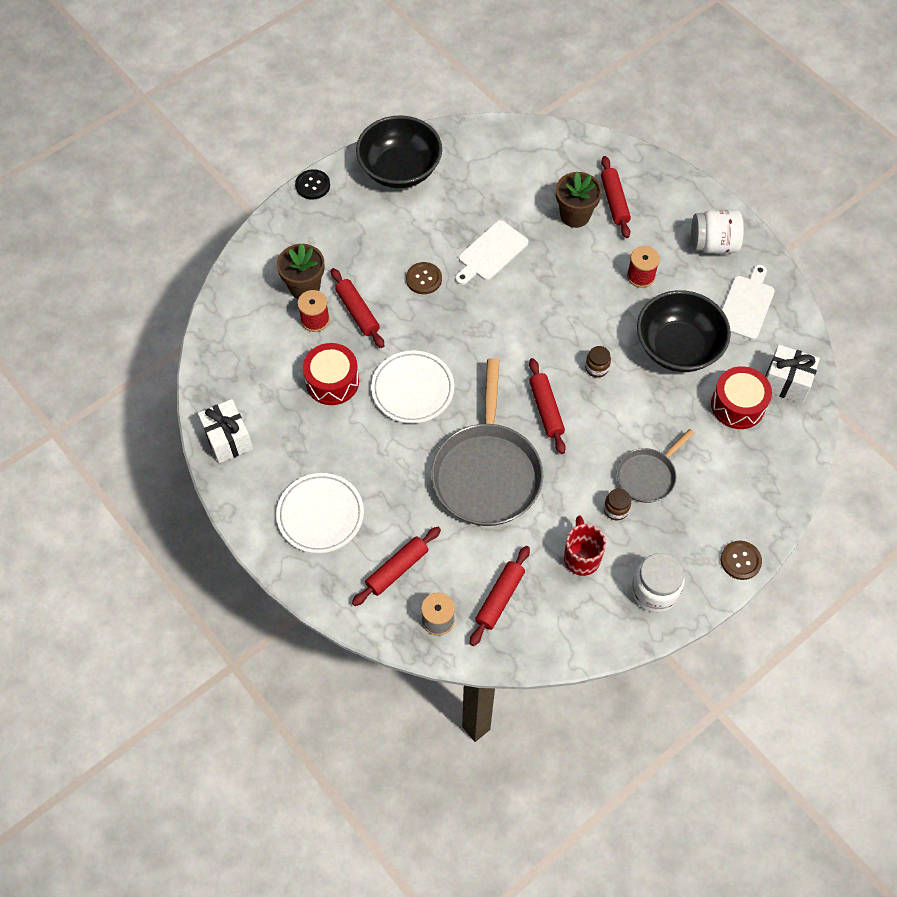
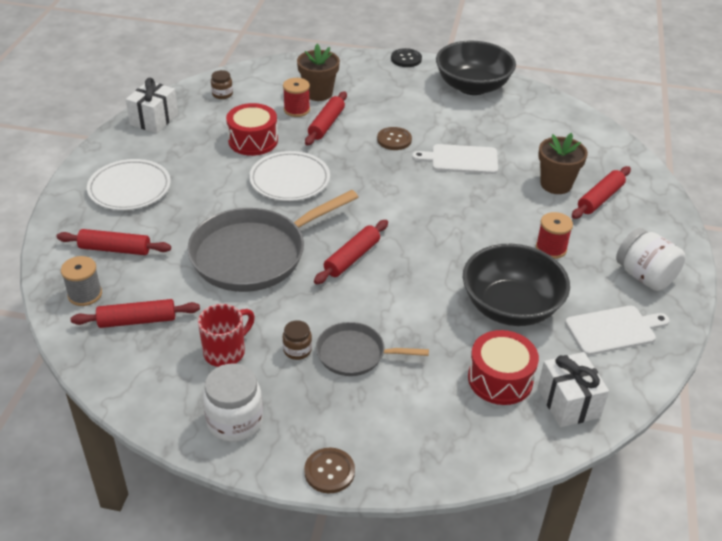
camera: 50 degrees right, 20 degrees down
(597, 368) = (427, 267): brown jar -> brown jar (222, 94)

